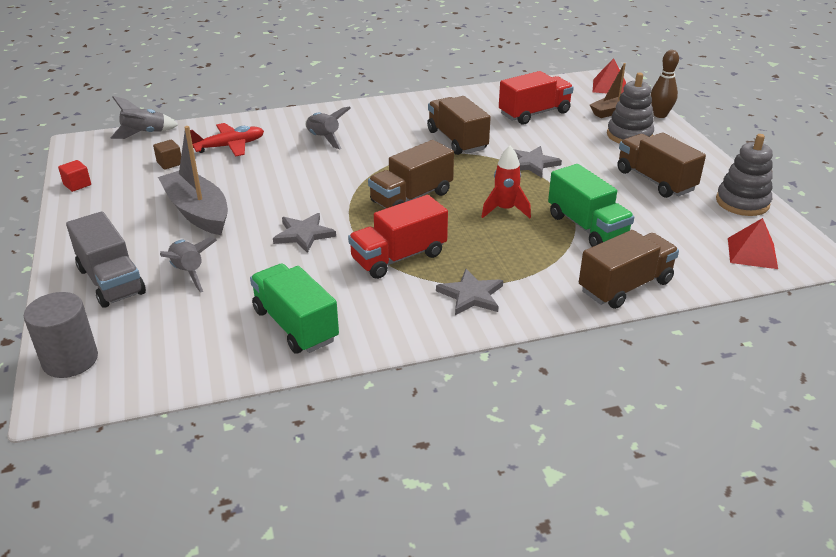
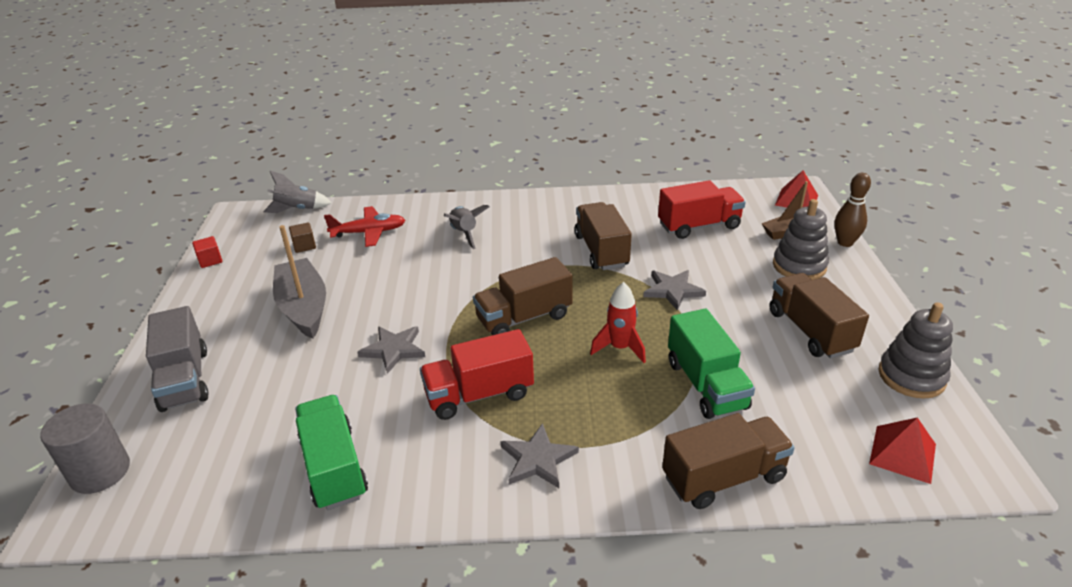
camera: 15 degrees right, 0 degrees up
(188, 273) = (261, 381): grey rocket -> none

